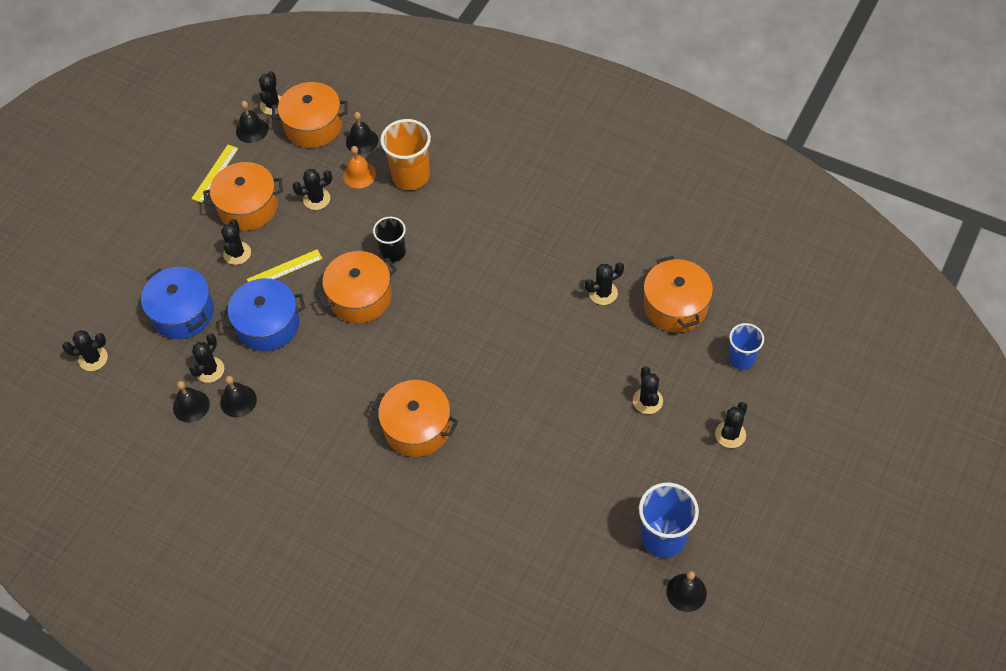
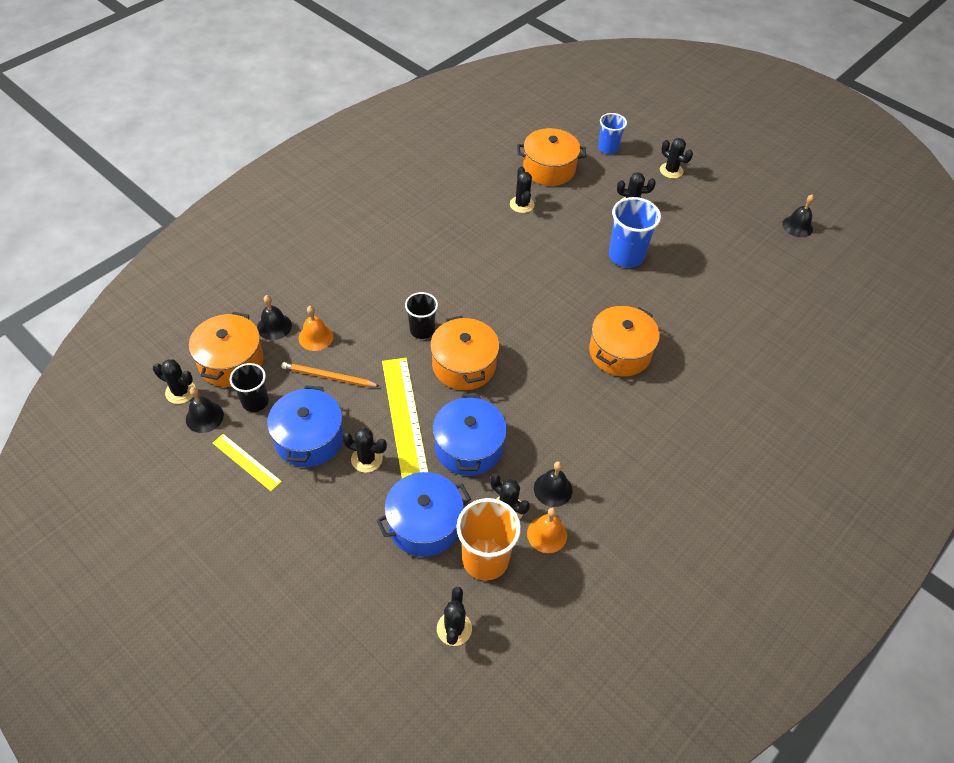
camera: 80 degrees left, 5 degrees down
(191, 406) = (547, 534): black bell -> orange bell
(248, 207) = (309, 438): orange pot -> blue pot
(276, 157) = (255, 401): none -> black cup
(284, 269) = (405, 420): yellow ruler -> yellow ruler, size x1.87
(316, 199) = (329, 377): black cactus -> orange pencil
(411, 176) = (338, 298): orange cup -> orange cup (485, 559)
(663, 537) = (751, 227): blue cup -> blue cup (626, 256)

